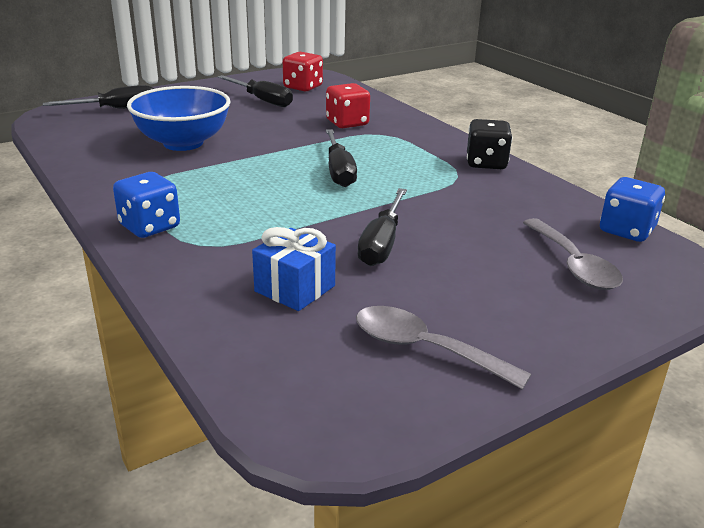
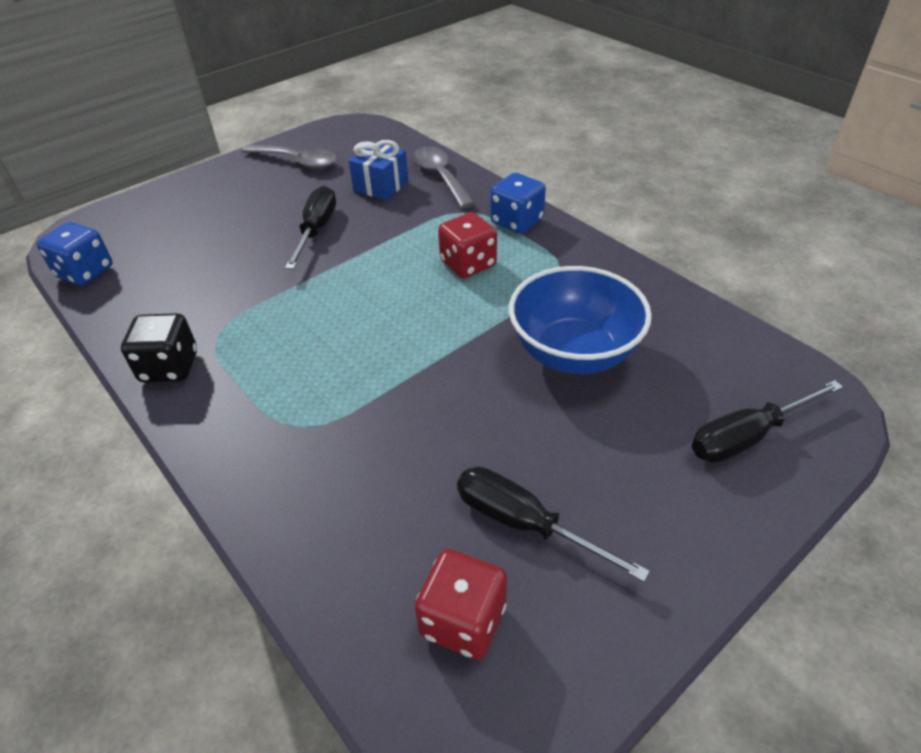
camera: 175 degrees right, 15 degrees up
(339, 171) = (359, 322): black screwdriver -> none
(347, 123) = (354, 452): red dice -> red dice (468, 264)
(573, 265) = (164, 229): grey spoon -> grey spoon (440, 177)

